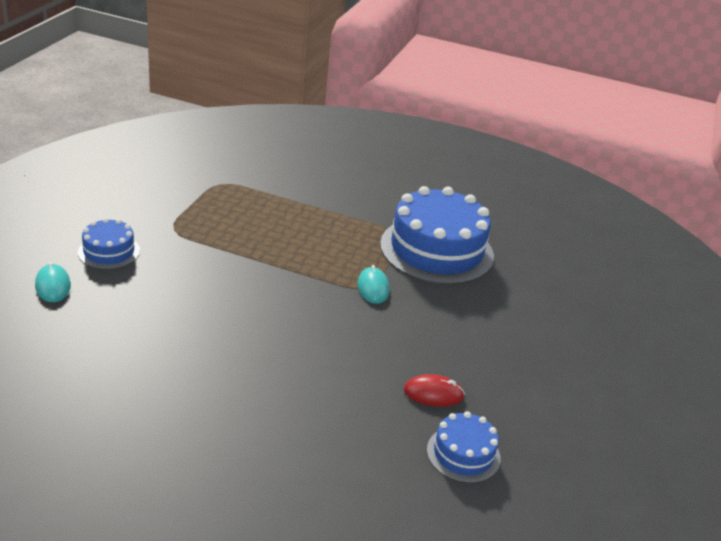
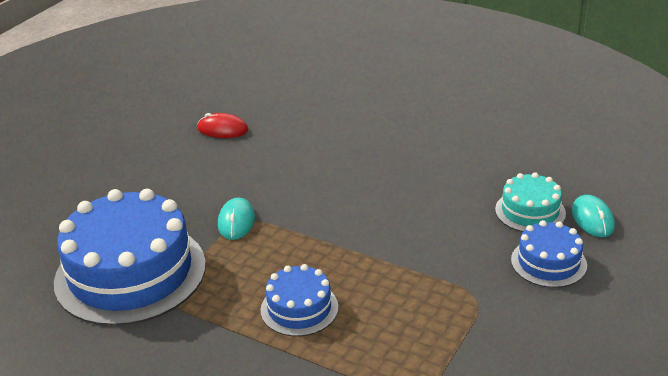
camera: 165 degrees left, 0 degrees up
(108, 293) = (530, 211): none -> turquoise cake
(463, 454) = (221, 95): blue cake -> blue cake (299, 308)

